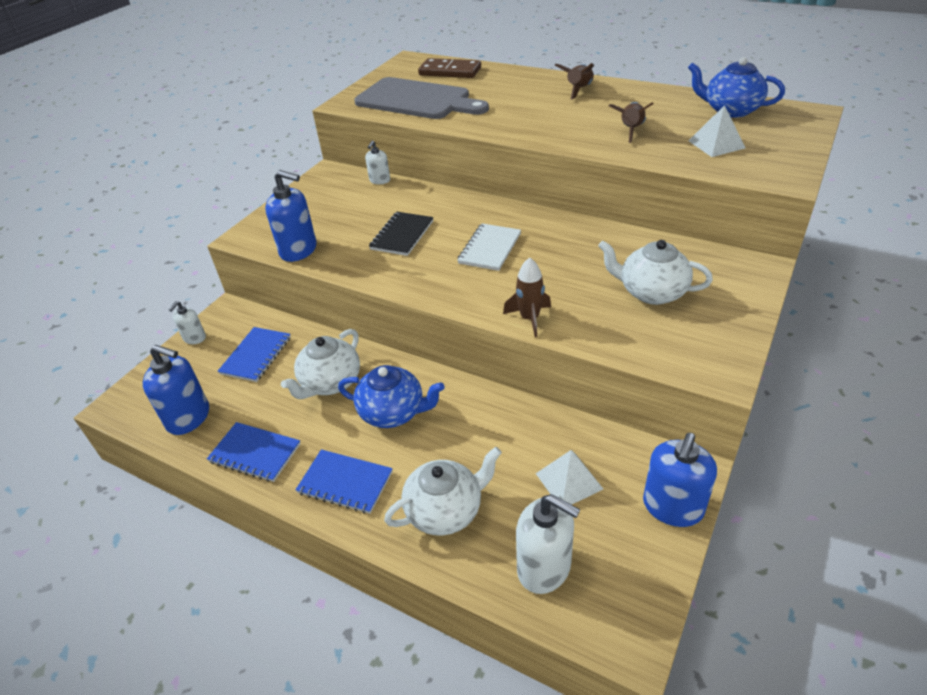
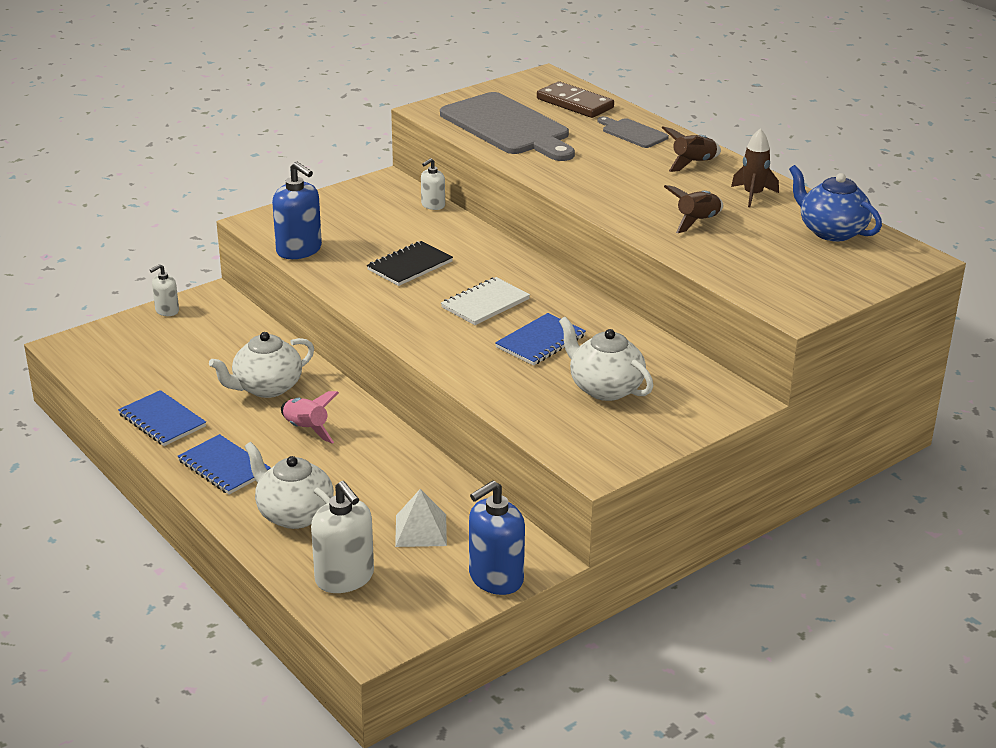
camera: 20 degrees right, 10 degrees down
(189, 417) = (122, 375): blue soap dispenser -> none
(256, 355) = (214, 343): blue notebook -> blue notebook (540, 342)
(393, 412) = (306, 429): blue teapot -> pink rocket
(445, 511) = (294, 514): white teapot -> white teapot turned 135 degrees counterclockwise
(513, 80) = (633, 133): none -> grey cutting board
(529, 318) = (465, 373): brown rocket -> brown rocket (753, 195)
(716, 144) = (768, 260): white pyramid -> none

